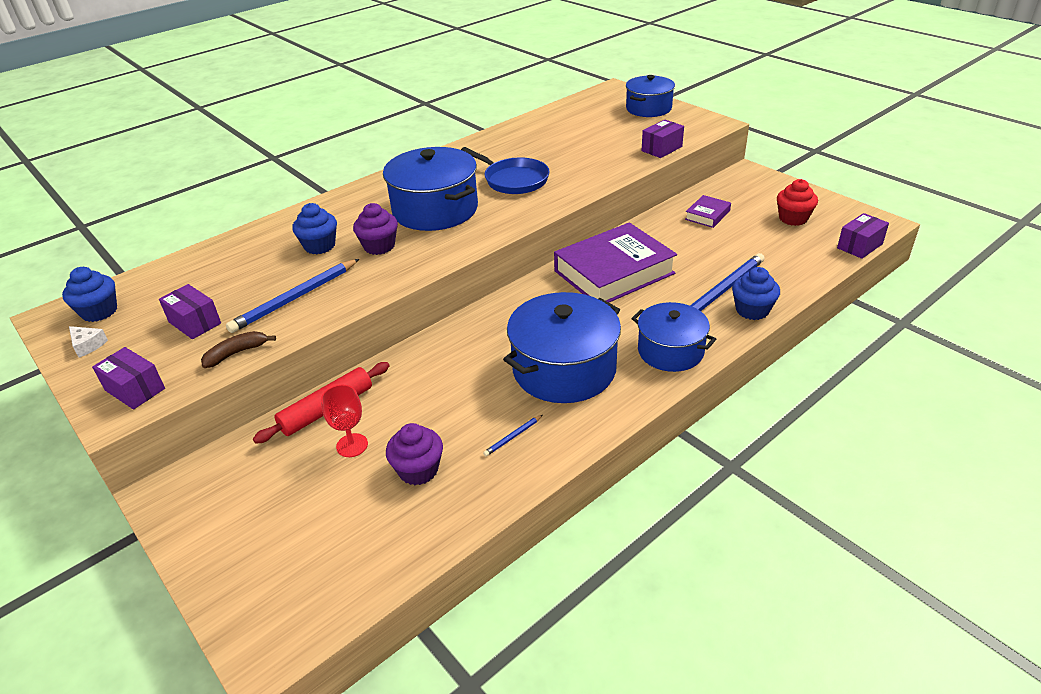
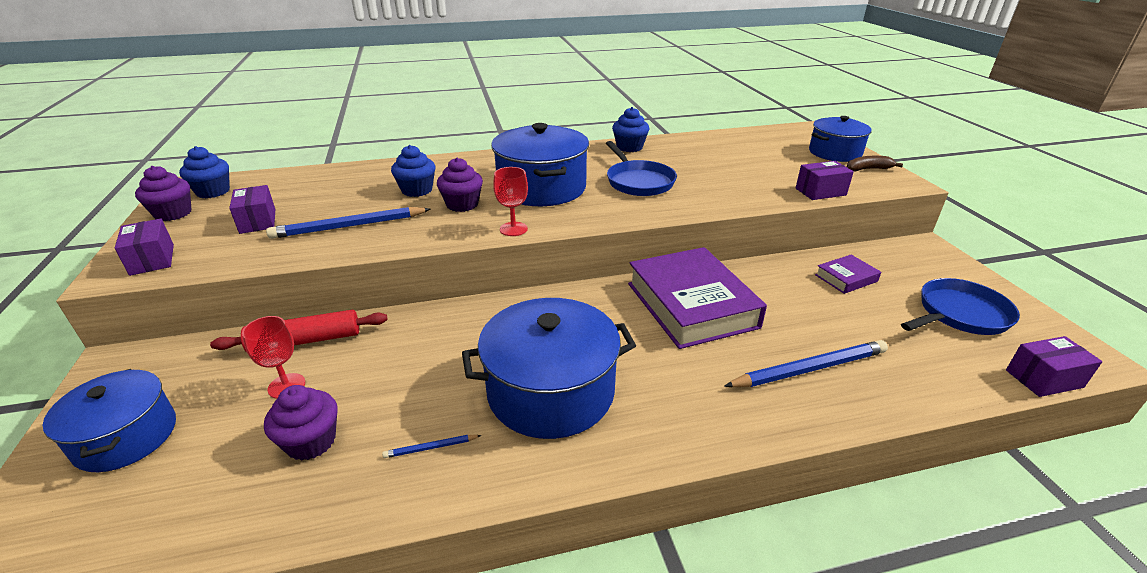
camera: 25 degrees right, 5 degrees down
(88, 345) = (173, 213): white cheese -> purple cupcake
(236, 353) = (252, 257): brown banana -> brown banana (868, 169)
(449, 254) = (513, 229): none -> red goblet
(614, 272) = (691, 305): purple book -> purple book turned 75 degrees clockwise
(670, 351) = (688, 420): blue pot -> blue pot (126, 437)
(752, 310) = (831, 408): blue cupcake -> blue cupcake (629, 147)
(793, 218) = (959, 314): red cupcake -> blue pan

